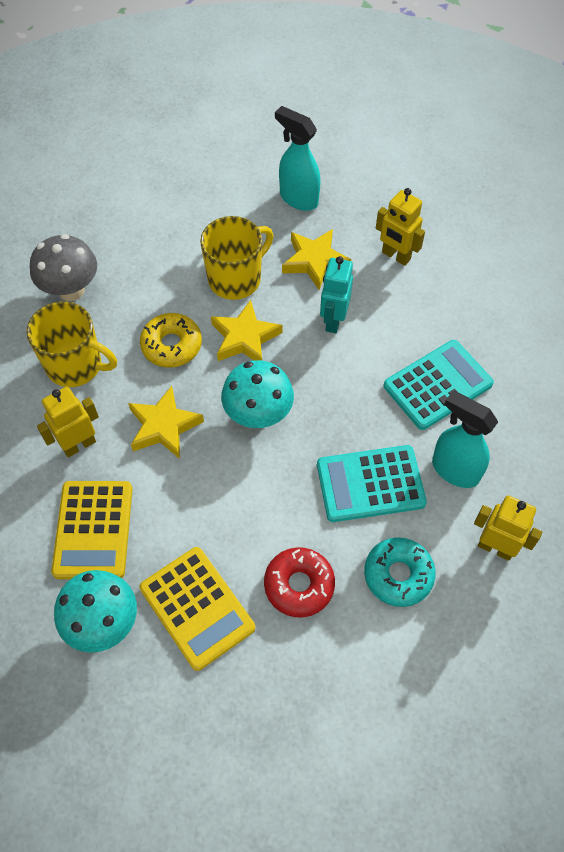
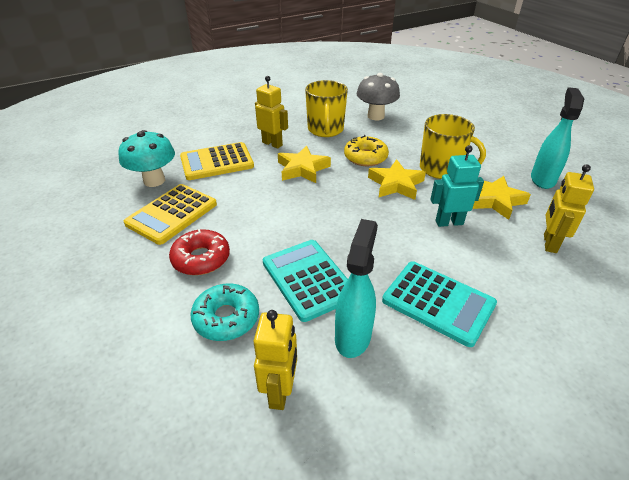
camera: 70 degrees right, 20 degrees down
(258, 415) = (336, 205): turquoise mushroom -> none

